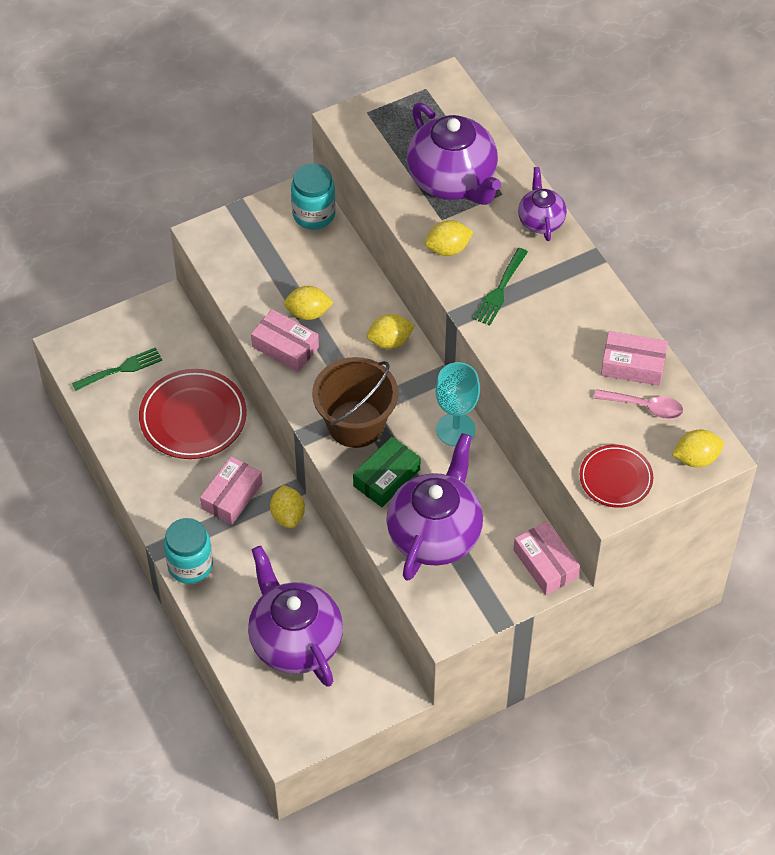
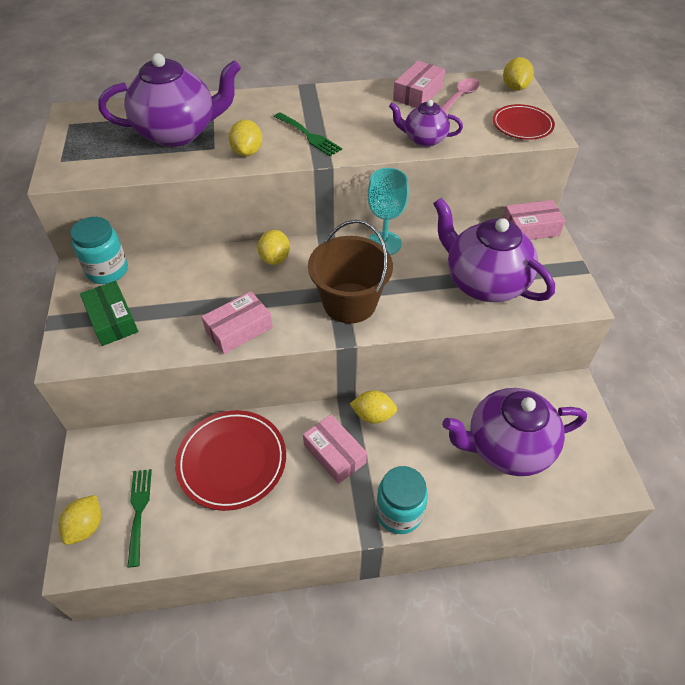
camera: 70 degrees left, 5 degrees down
(308, 313) = (211, 303): yellow lemon -> yellow lemon (86, 526)
(386, 478) = (415, 298): green box -> green box (112, 320)
(541, 220) = (254, 101): purple teapot -> purple teapot (424, 139)

